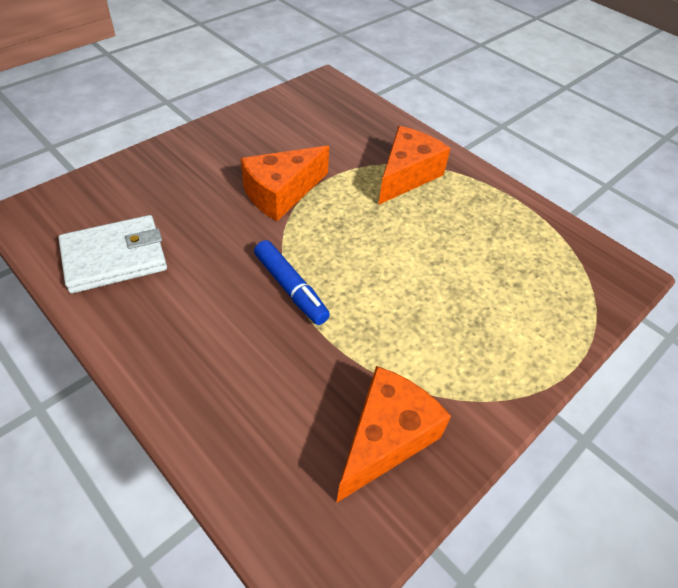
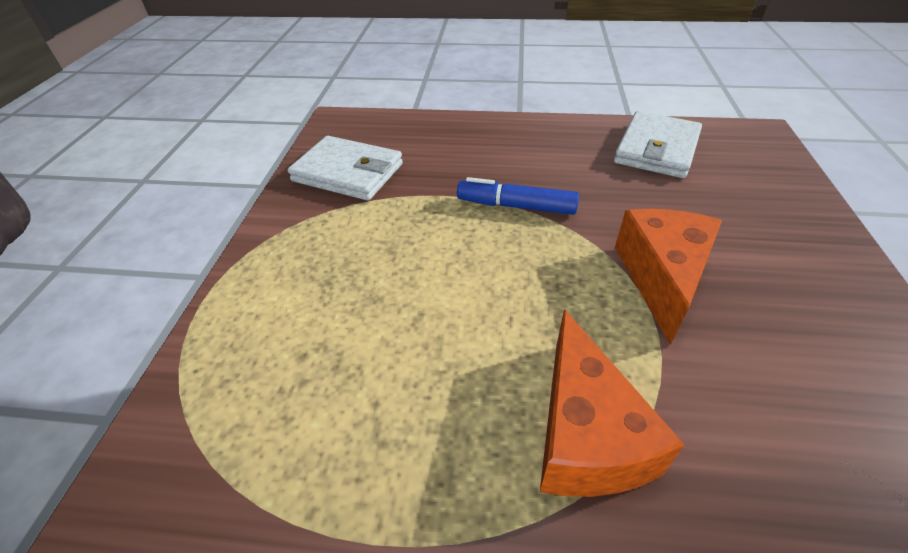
camera: 145 degrees right, 5 degrees down
(385, 438) = (348, 172): orange cheese -> white wallet

